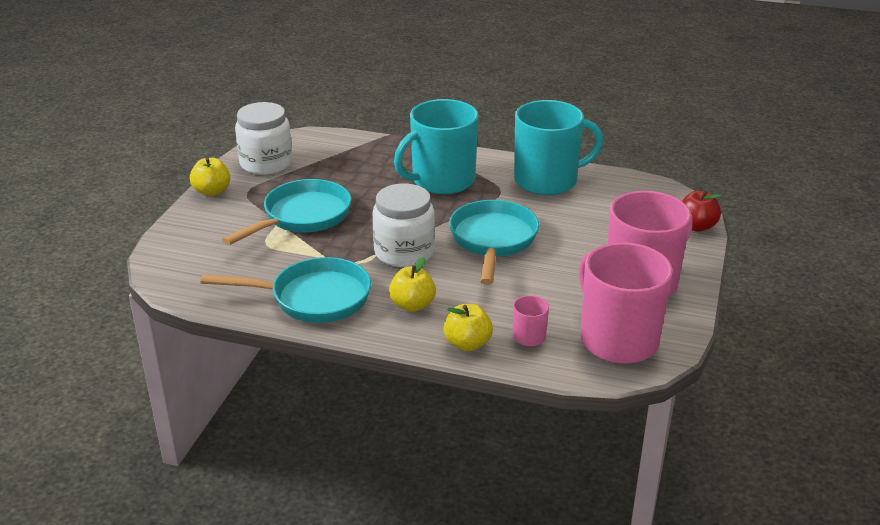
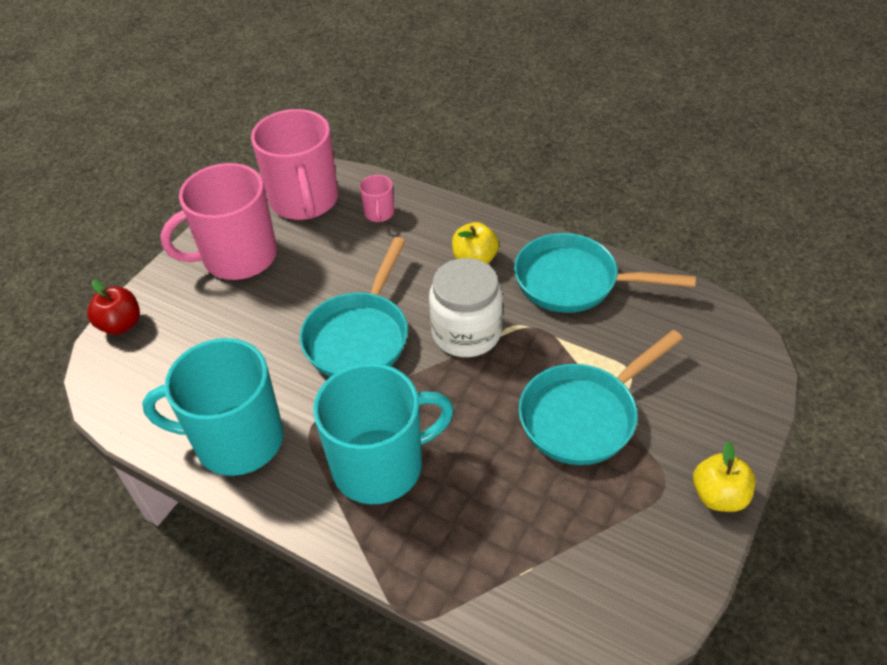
camera: 165 degrees left, 15 degrees up
(266, 163) = (642, 561): white jar -> none
(467, 344) = (436, 212): yellow apple -> none

